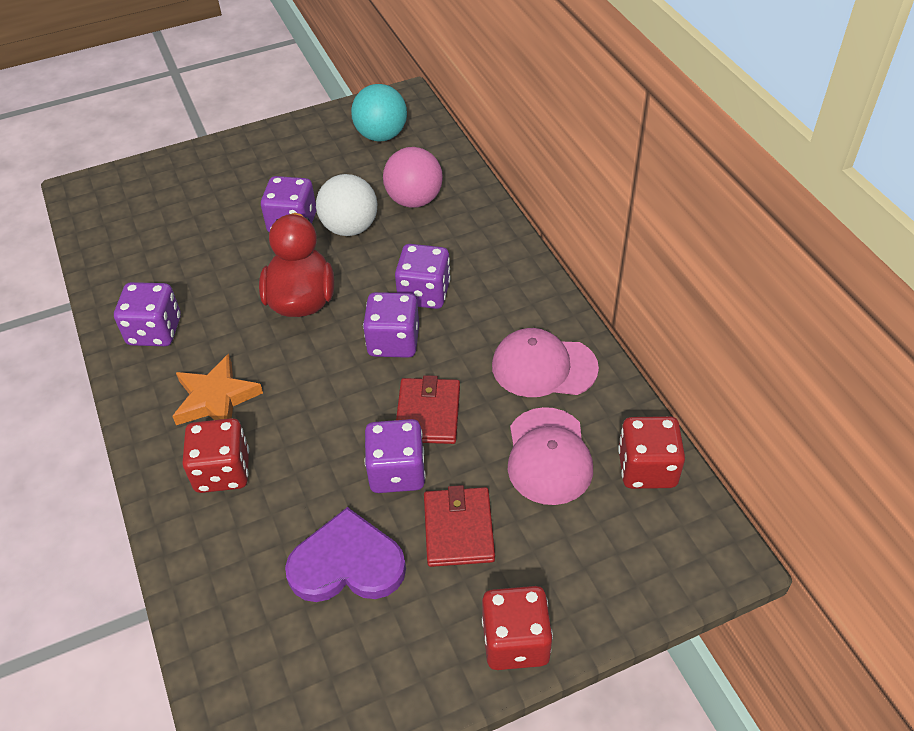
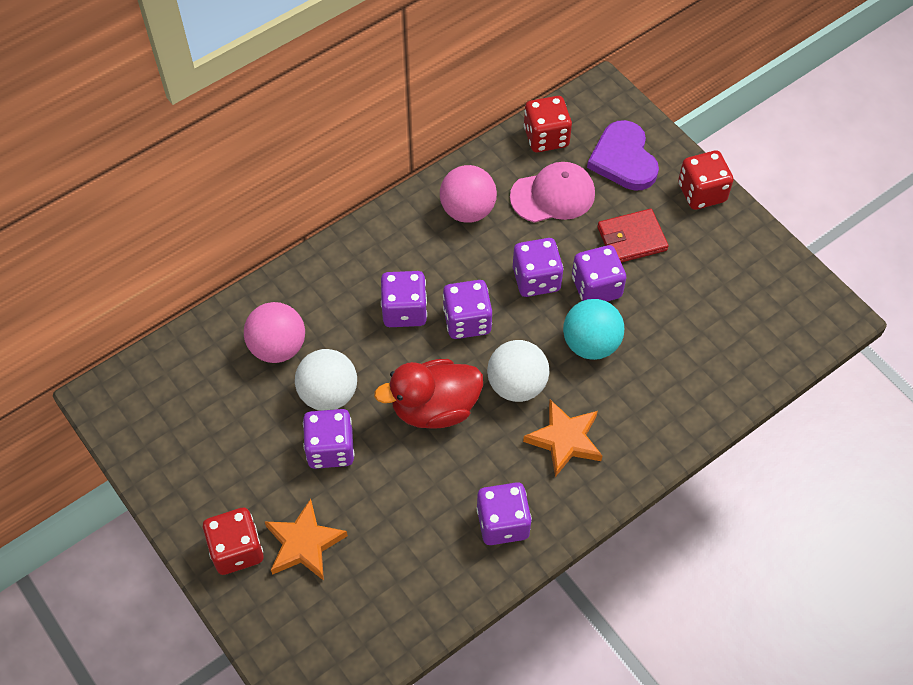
camera: 105 degrees left, 10 degrees up
(211, 198) = (304, 544): none -> orange star
(222, 471) = (633, 408): red dice -> red dice (237, 550)
(298, 370) = (517, 385): none -> white ball
(347, 563) = (682, 300): purple heart -> purple heart (623, 159)
(381, 135) = (174, 403): turquoise ball -> turquoise ball (591, 344)
(428, 414) = (536, 279): red wallet -> purple dice
(544, 367) = (467, 210): pink cap -> pink ball

